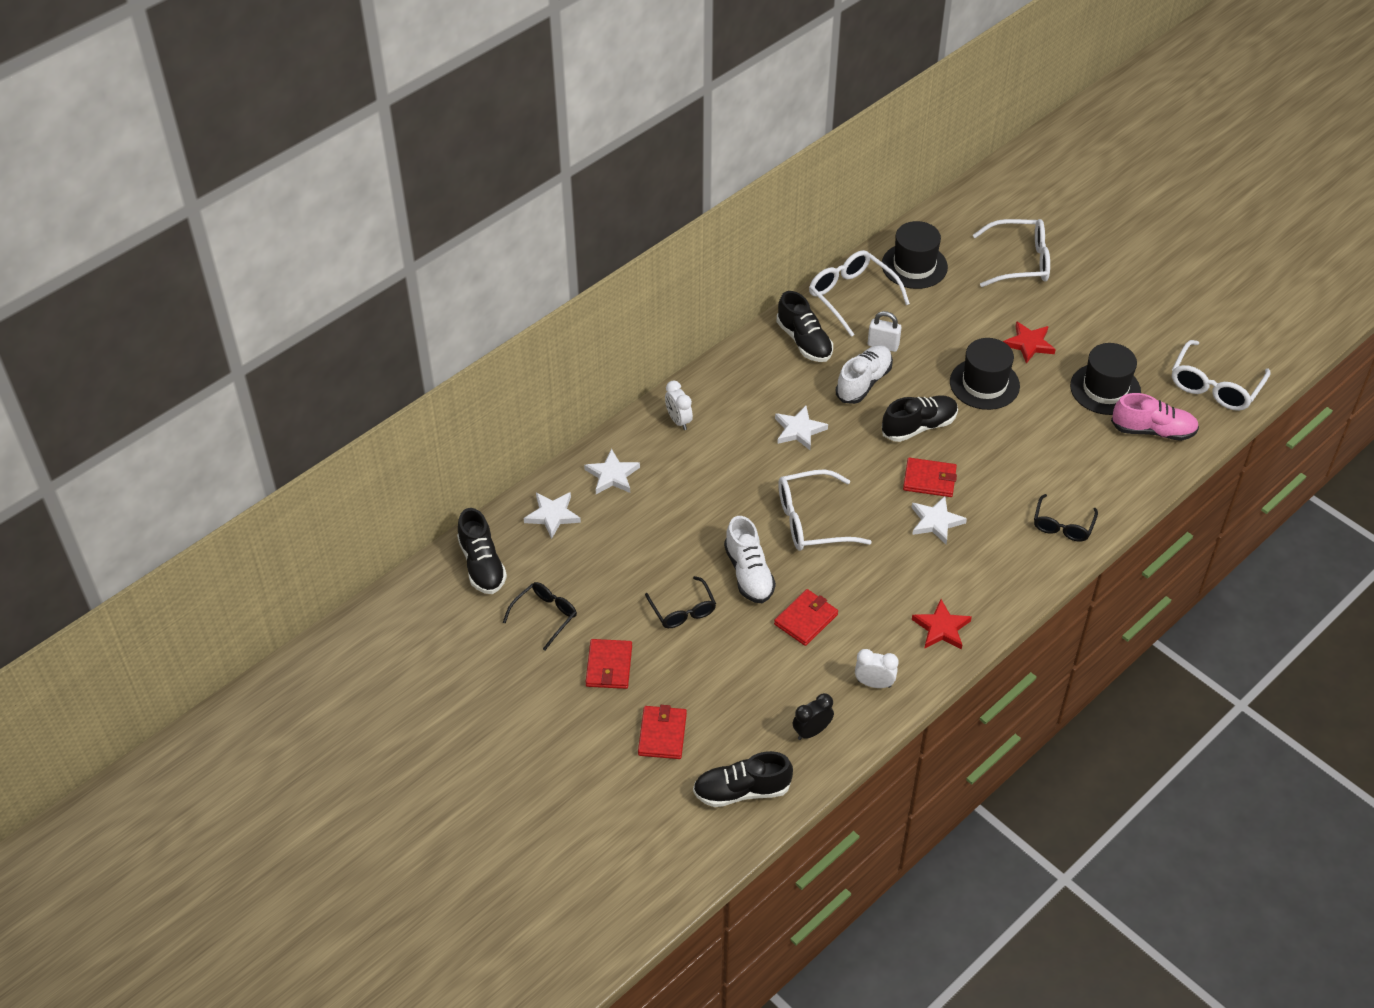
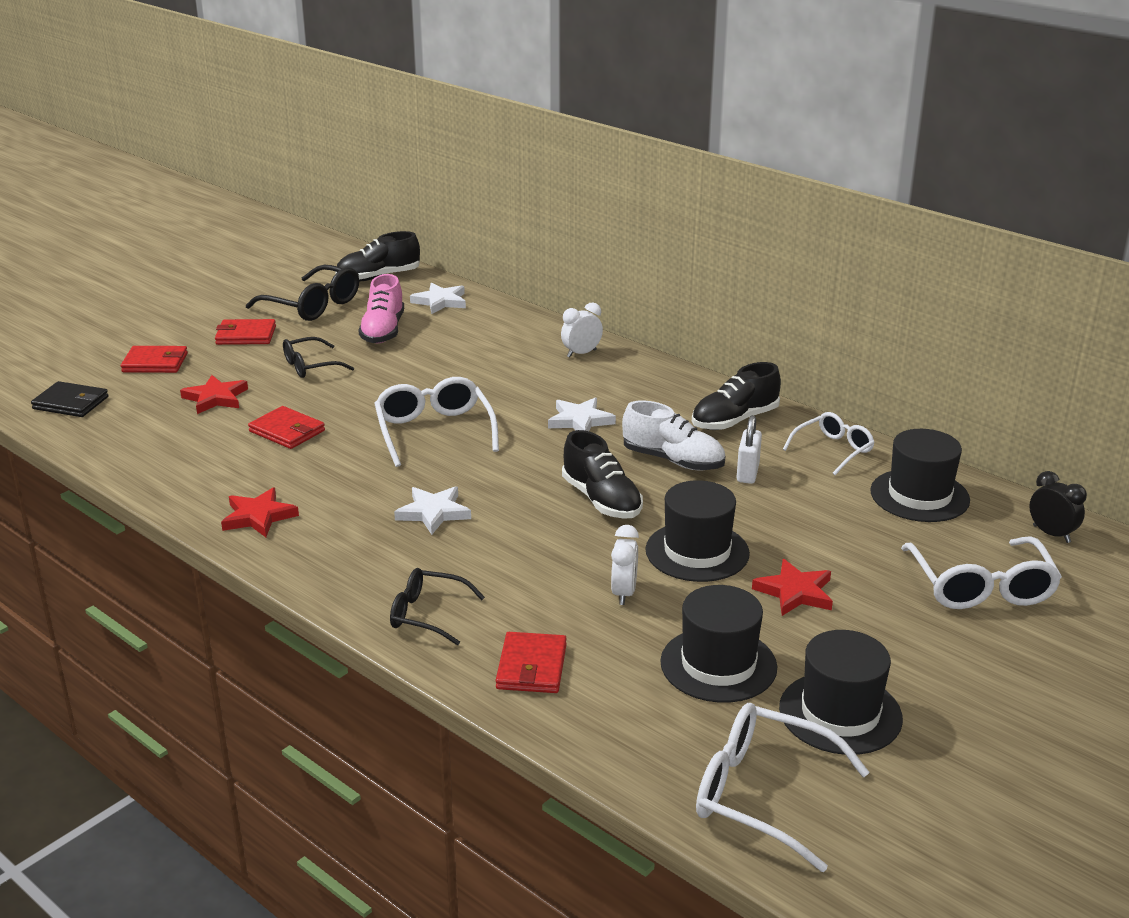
camera: 85 degrees right, 20 degrees down
(545, 616) = (313, 305): black glasses -> black glasses, size x1.57
(612, 475) = (496, 325): white star -> none
(741, 677) = (215, 398): none -> red star
(741, 791) = (71, 403): black shoe -> black wallet
(748, 573) = (357, 398): white shoe -> none
(811, 731) = (131, 438): black clock -> black clock (1051, 534)
(851, 296) = (833, 450): white glasses -> white glasses, size x0.64
(874, 683) = (185, 473): white clock -> white clock (624, 593)
(929, 479) = (507, 508): red wallet -> red wallet (531, 667)
(1145, 344) = (840, 713): none -> black hat
(1153, 431) = (634, 712): pink shoe -> pink shoe (383, 331)

